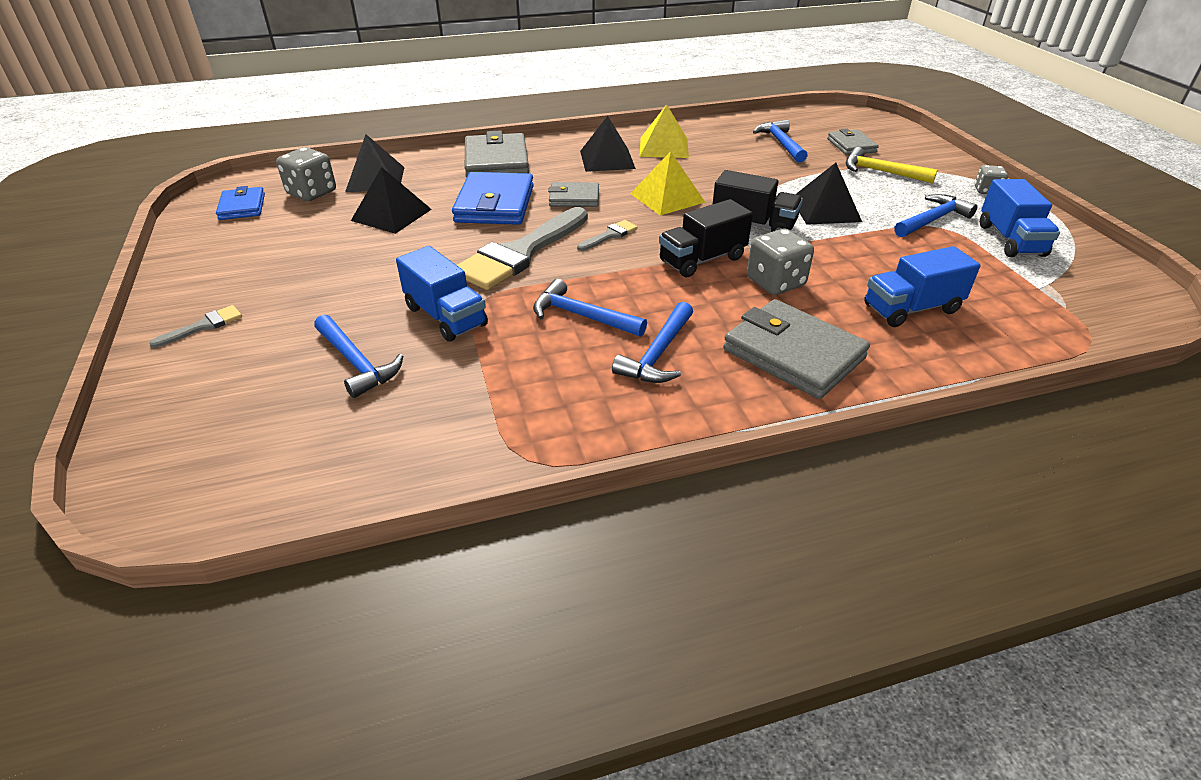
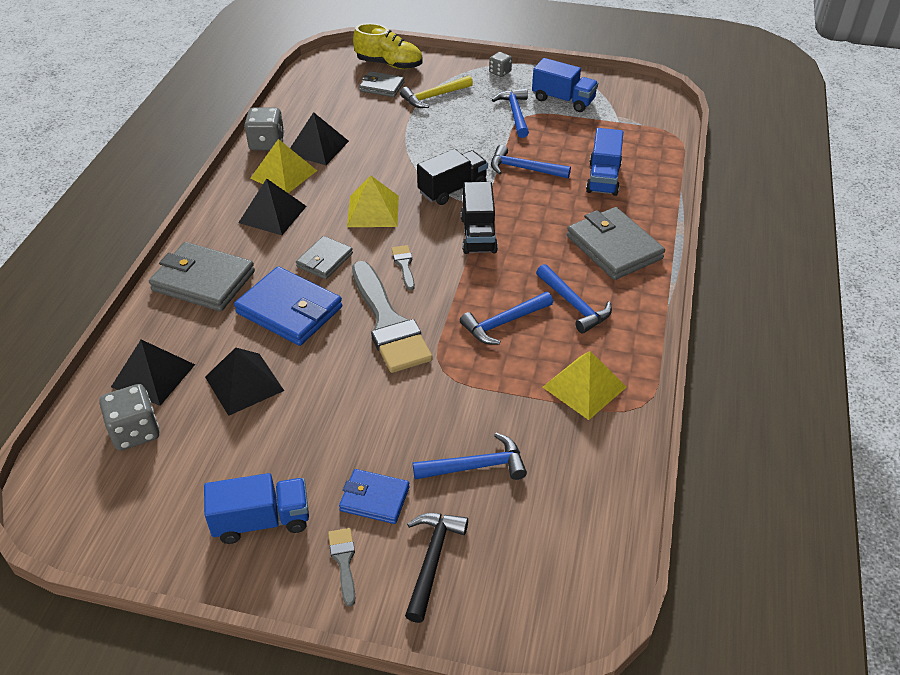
camera: 60 degrees left, 5 degrees up
(218, 375) = (432, 560): none -> black hammer
(242, 207) = (113, 495): blue wallet -> blue wallet (374, 499)
(446, 316) = (449, 396): blue truck -> blue truck (262, 521)
(526, 402) = (584, 387): none -> yellow pyramid
(775, 282) = (533, 216): grey dice -> grey dice (267, 143)
(780, 143) = (342, 115): blue hammer -> blue hammer (523, 169)
(793, 354) = (613, 247): grey wallet -> grey wallet turned 75 degrees clockwise
(825, 209) = (461, 148): black pyramid -> black pyramid (317, 147)
(891, 138) = (389, 64): none -> yellow shoe

